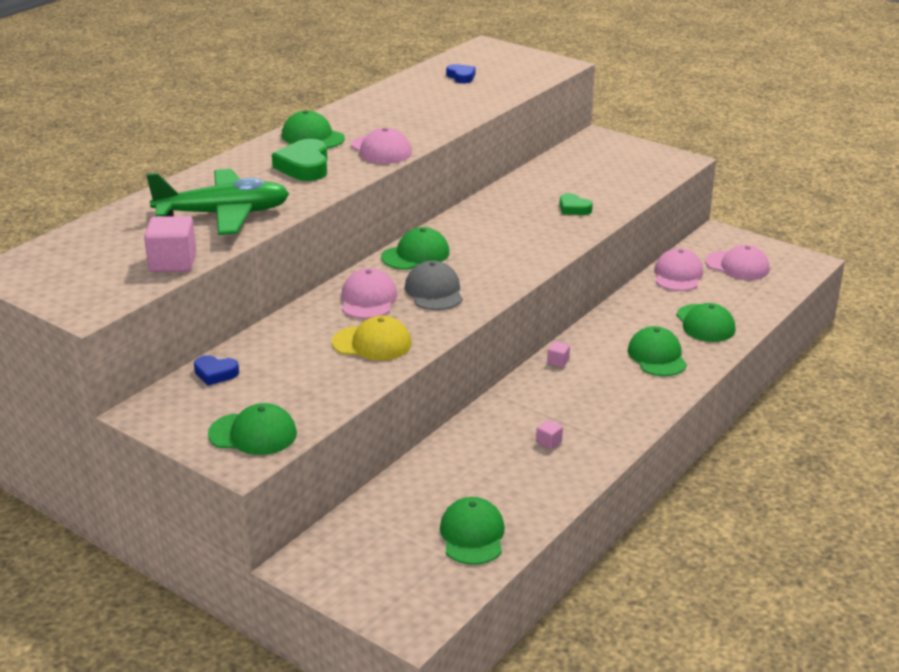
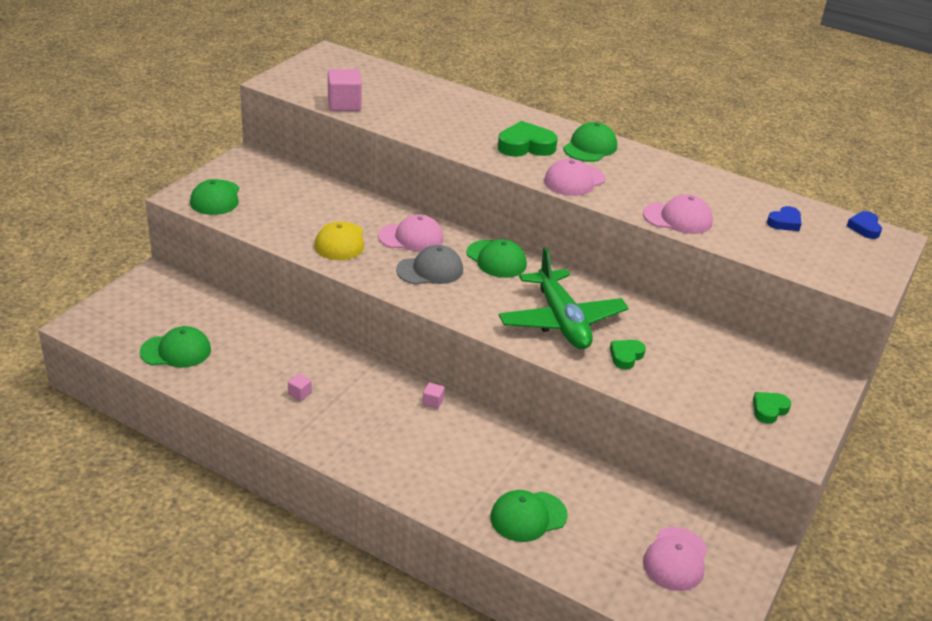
camera: 80 degrees right, 5 degrees up
(215, 373) = (295, 178): blue heart -> blue heart (864, 228)
(223, 214) = (426, 117): green plane -> green plane (561, 321)
(636, 163) = (769, 410): none -> green heart
(657, 356) = (452, 472): green cap -> none
(678, 275) = (634, 501): pink cap -> pink cap (678, 218)

